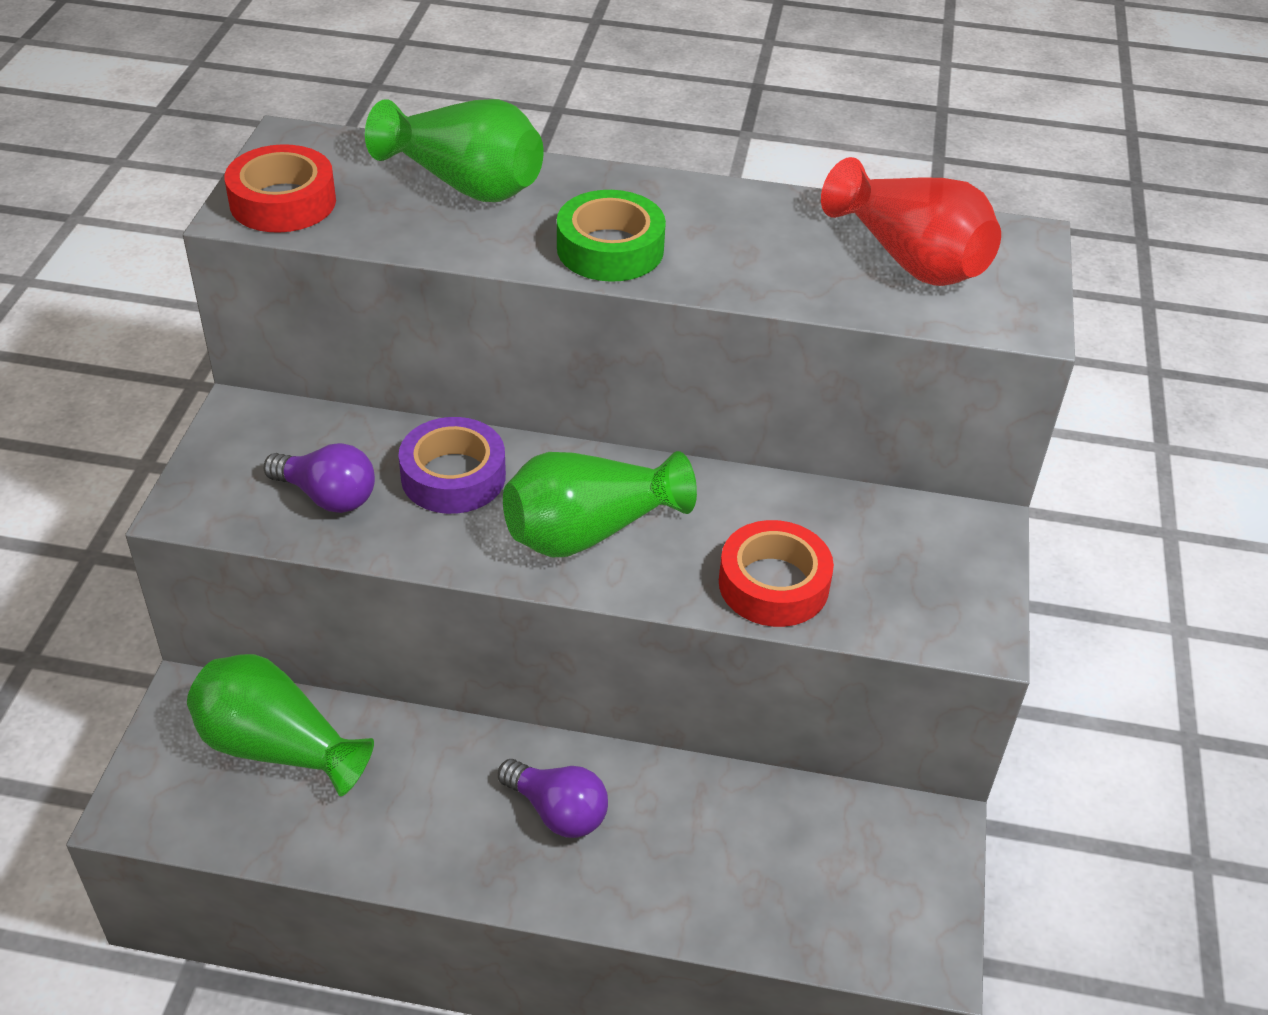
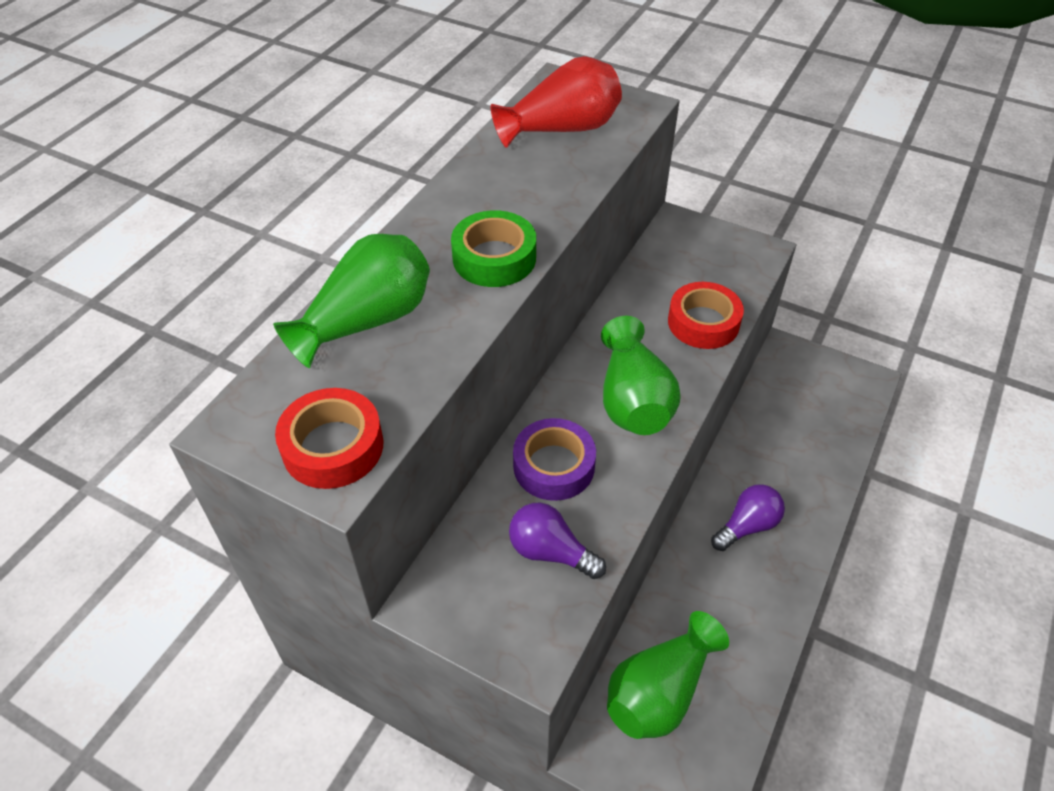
camera: 70 degrees left, 5 degrees up
(327, 496) = (550, 552): purple light bulb -> purple light bulb turned 105 degrees counterclockwise

